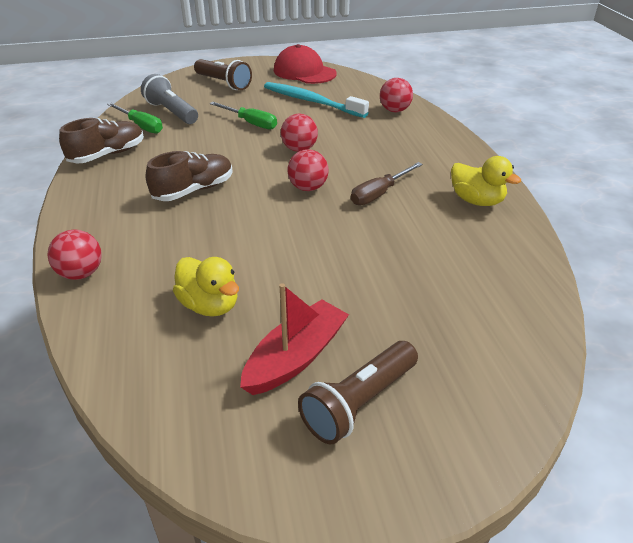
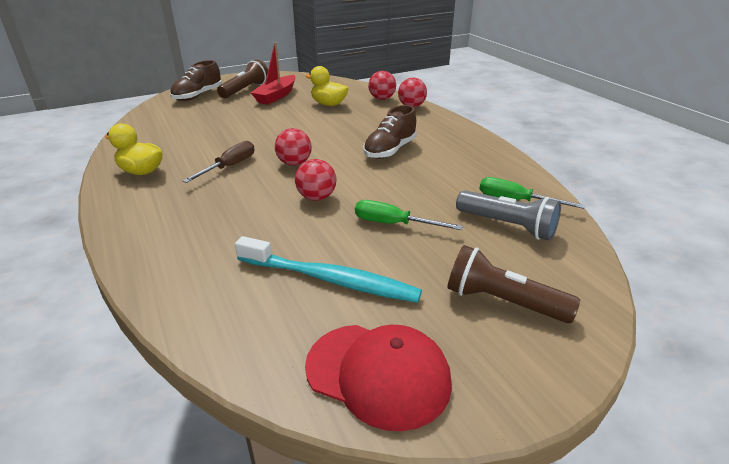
camera: 165 degrees right, 5 degrees down
(107, 155) = (500, 167): brown shoe -> brown shoe (198, 96)
(394, 110) = (195, 280): red ball -> red ball (382, 99)

